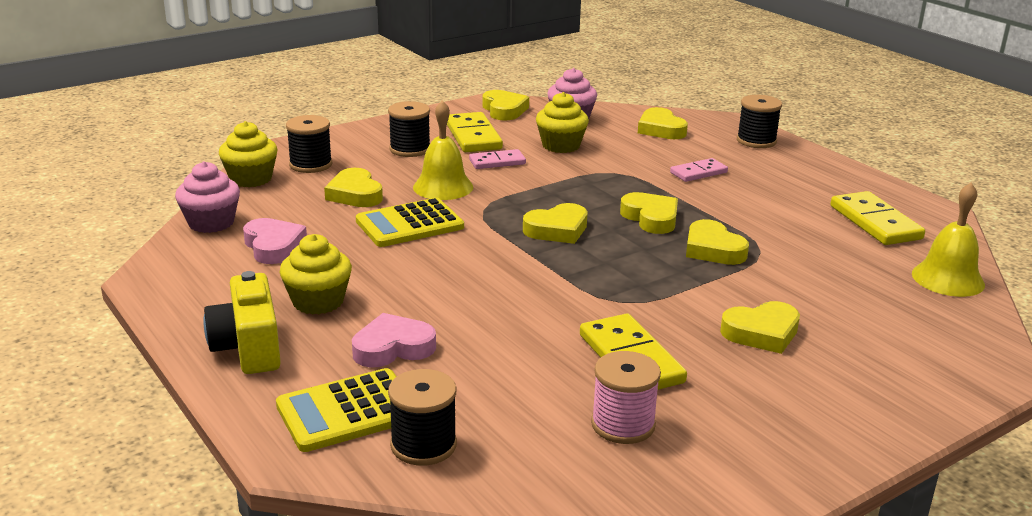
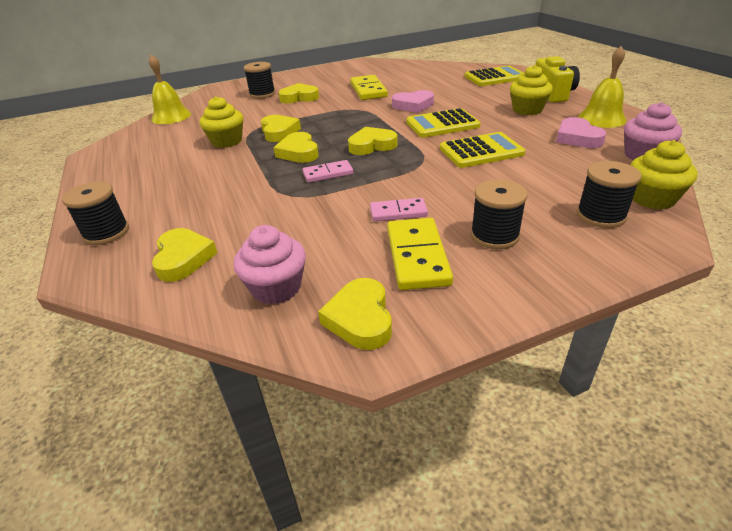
camera: 165 degrees left, 10 degrees up
(355, 194) = (535, 178): yellow heart -> none
(393, 348) = (480, 93): pink heart -> pink heart (413, 105)
(423, 445) = (462, 71): black spool -> black spool (262, 94)
(443, 187) = (455, 183): yellow bell -> yellow bell (601, 118)
(463, 268) = (442, 124): none -> yellow calculator
(561, 145) = (320, 234): yellow cupcake -> yellow cupcake (227, 141)
(623, 425) = (384, 75): pink spool -> none
(698, 172) = (217, 192): pink domino -> pink domino (328, 173)
(875, 222) = (151, 146): yellow domino -> none

